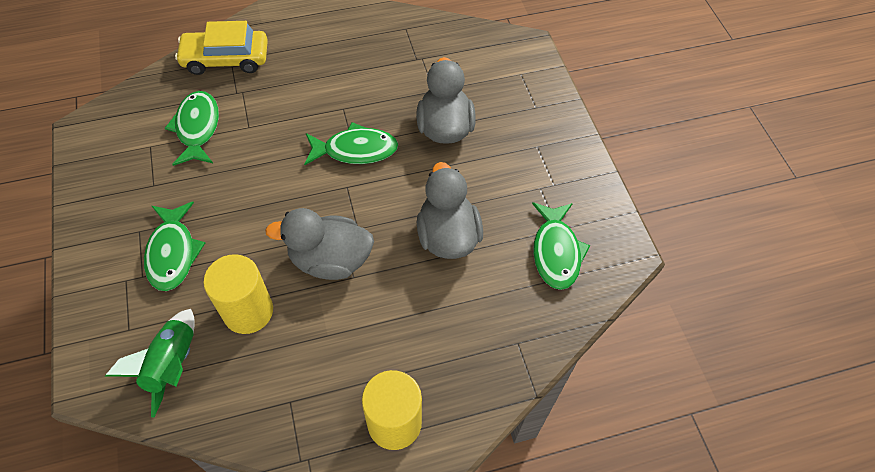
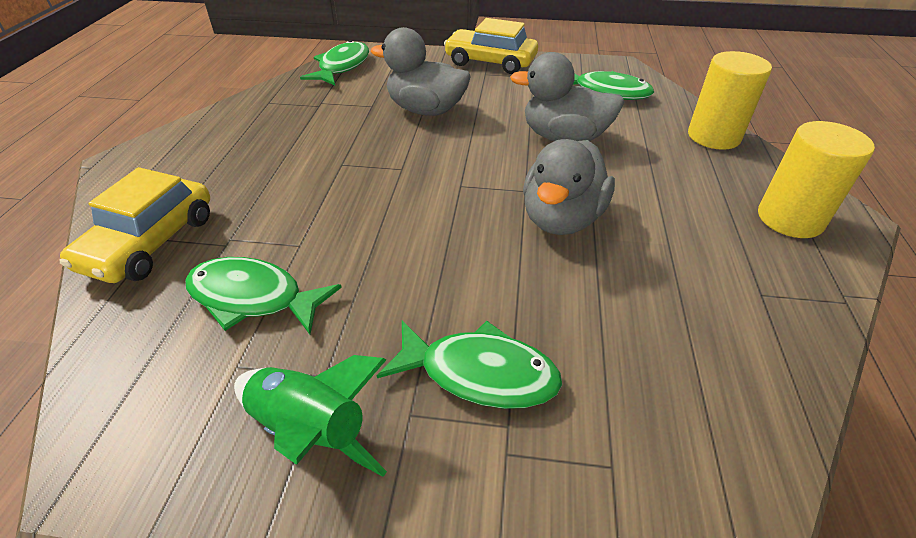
camera: 65 degrees left, 15 degrees down
(173, 364) = (693, 412): green rocket -> green rocket (310, 430)
(248, 311) = (616, 306): yellow cylinder -> yellow cylinder (713, 136)
(355, 150) = (411, 168): green fish -> green fish (342, 67)
(564, 142) = (490, 62): none -> yellow car

